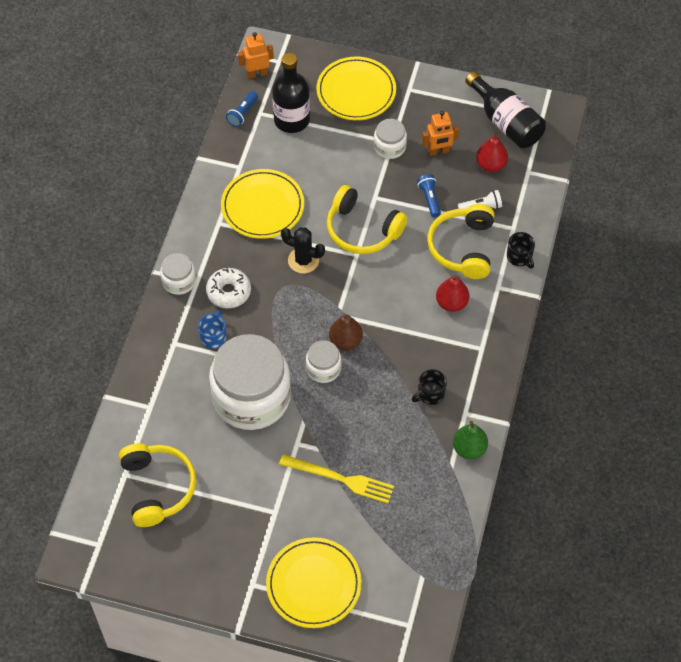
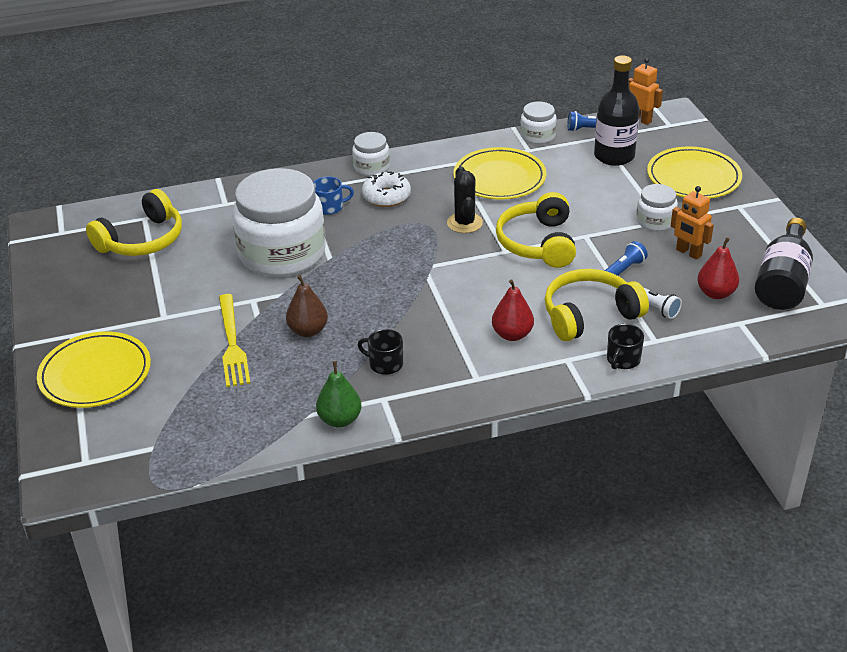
camera: 60 degrees right, 20 degrees down
(323, 368) = (353, 282): white jar -> white jar (537, 136)
(345, 341) = (397, 283): brown pear -> brown pear (308, 330)

